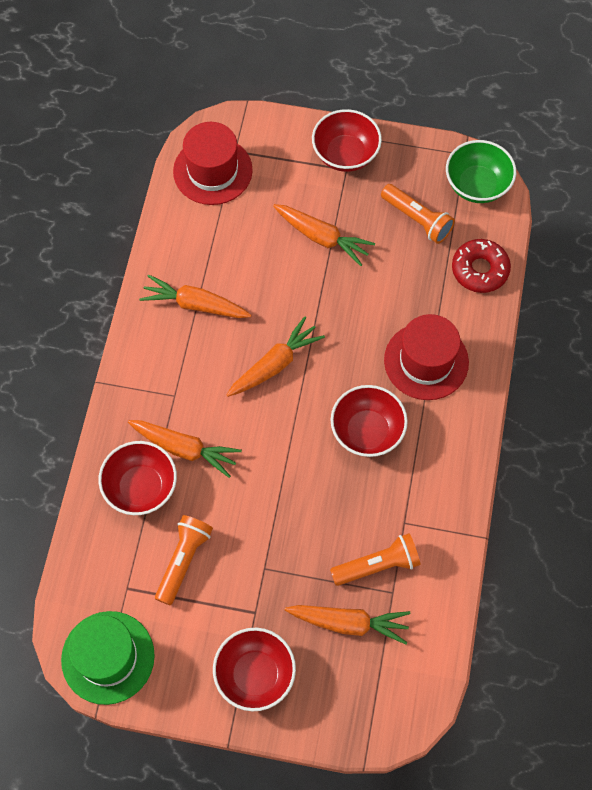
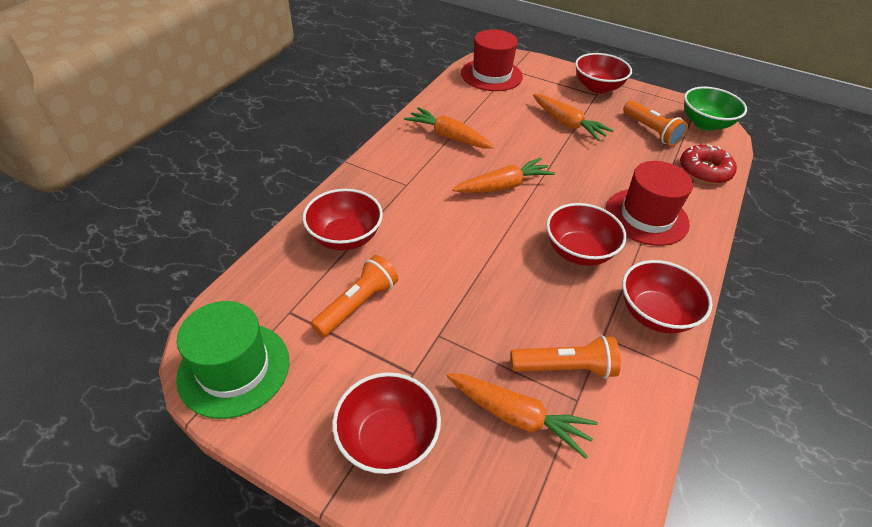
camera: 15 degrees right, 20 degrees down
(185, 449) = (399, 221): orange carrot -> none
(445, 483) = (654, 314): none -> red bowl

